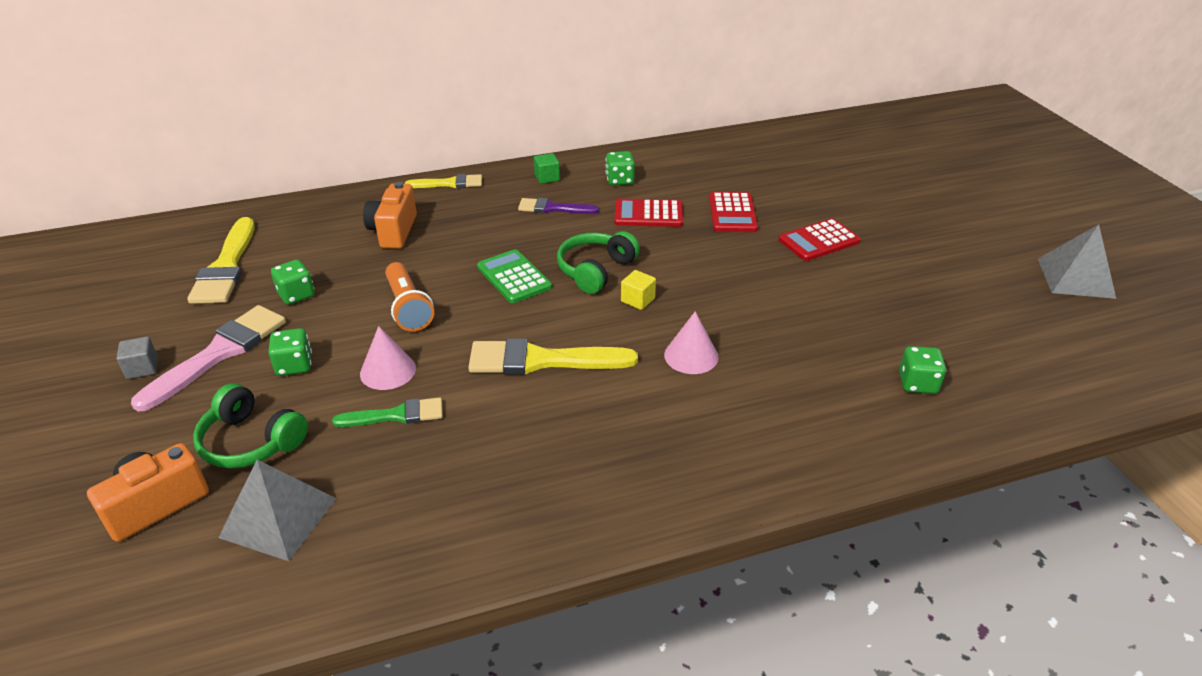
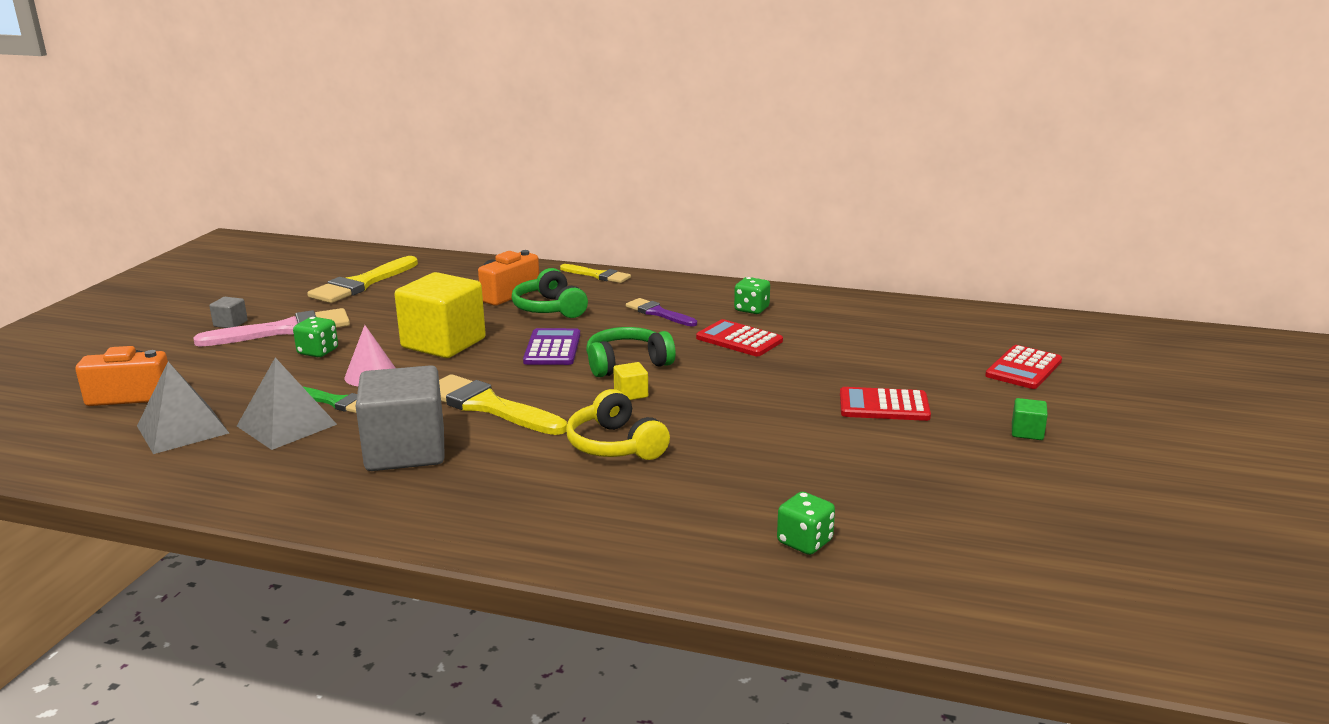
camera: 35 degrees right, 15 degrees down
(251, 441) = (229, 384): green headphones -> green headphones (549, 308)
(296, 295) = (381, 313): green dice -> none
(408, 308) = (443, 343): orange flashlight -> yellow cube
(514, 277) = (552, 348): green calculator -> purple calculator
(534, 439) = (405, 451): none -> grey cube
(547, 178) = (687, 291): green cube -> green cube (1027, 432)
(691, 356) = (615, 445): pink cone -> yellow headphones
(732, 213) = (825, 361): red calculator -> red calculator (1023, 368)
(1075, 278) = (1164, 529): grey pyramid -> grey pyramid (286, 425)

